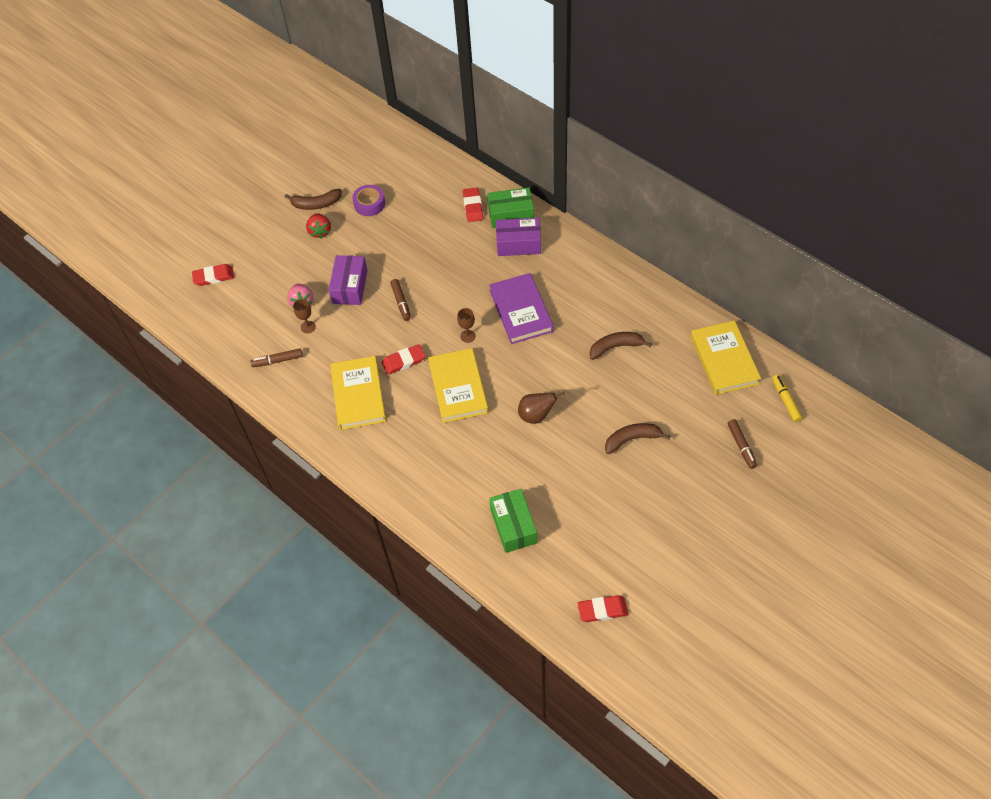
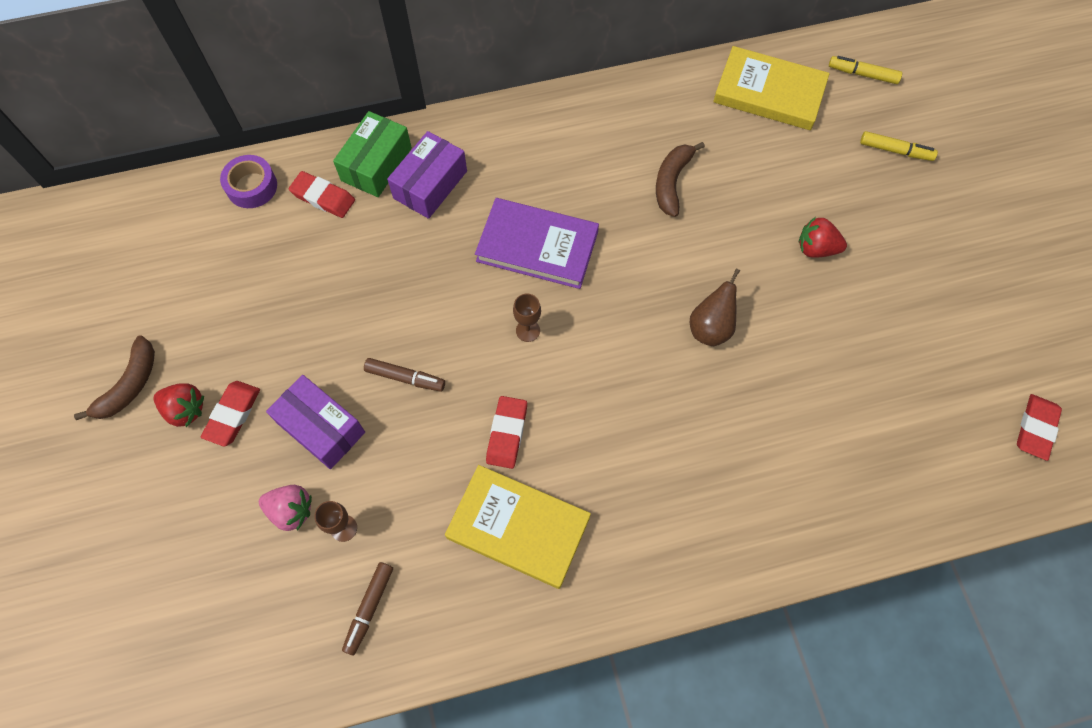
camera: 60 degrees left, 10 degrees up
(214, 277) = (127, 616): red eraser -> red eraser (232, 414)
(369, 204) = (198, 316): purple tape -> purple tape (252, 186)
(458, 387) = (601, 391): yellow book -> none
(513, 526) = (858, 455): green box -> none
(632, 439) = (816, 248): brown banana -> red strawberry
(741, 446) = (895, 150): brown marker -> yellow marker

